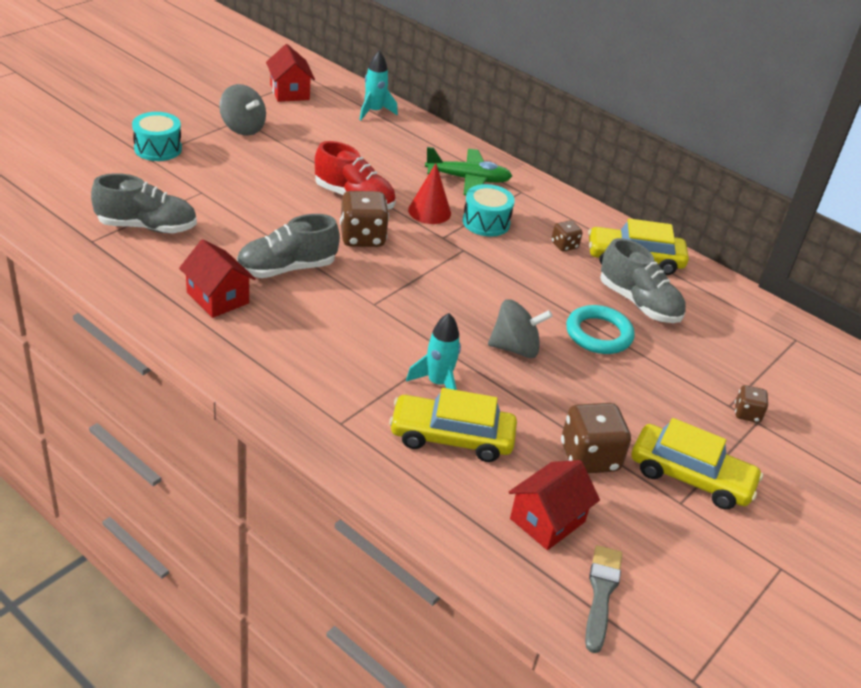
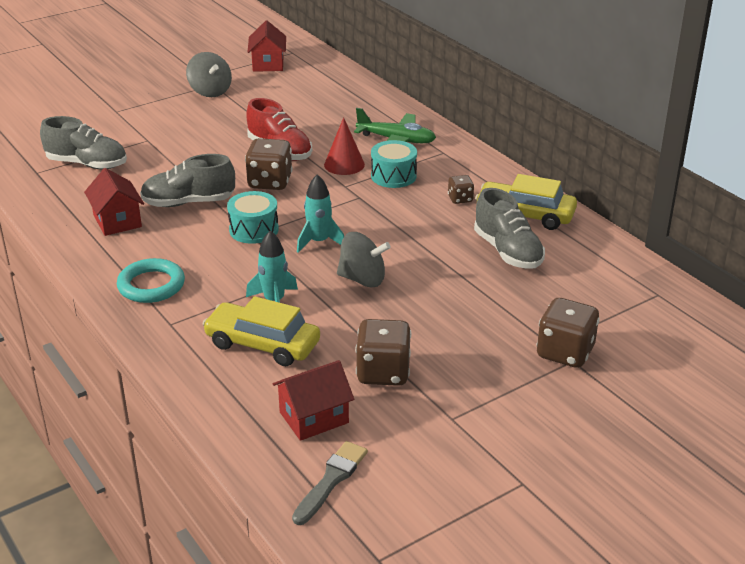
camera: 20 degrees right, 5 degrees down
(158, 149) = (128, 105): turquoise drum -> turquoise drum (254, 230)
(374, 111) = (337, 82): turquoise rocket -> turquoise rocket (319, 242)
(598, 334) = (451, 274): turquoise ring -> turquoise ring (151, 285)
(690, 477) = (474, 398): yellow car -> none
(747, 414) = (565, 352): brown dice -> brown dice, size x1.85

